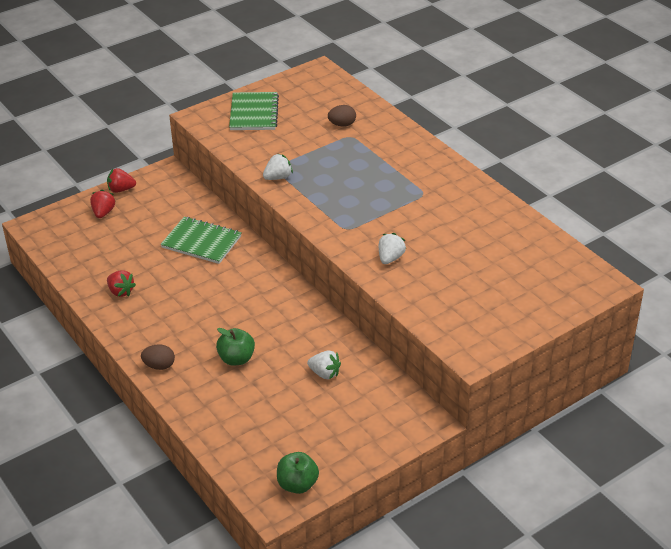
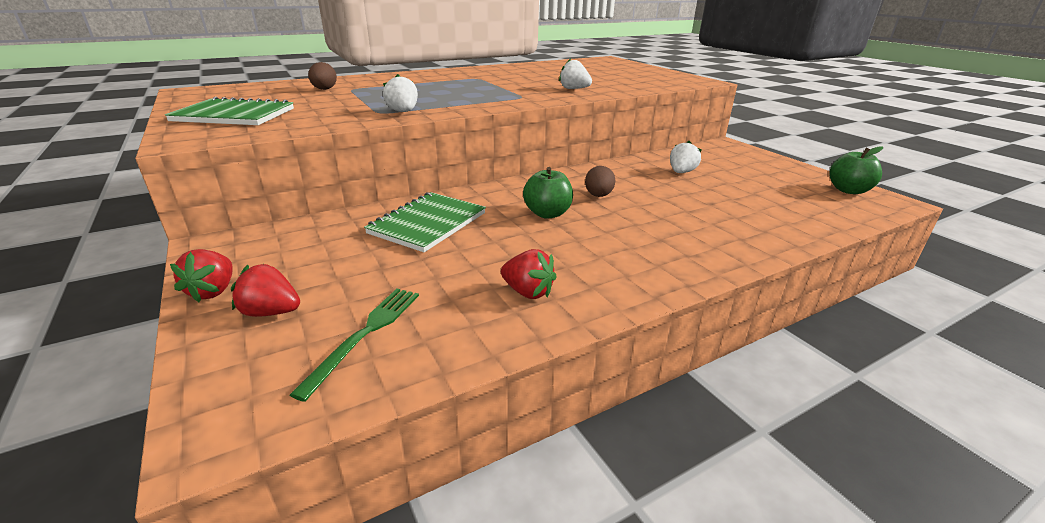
camera: 85 degrees left, 10 degrees down
(86, 245) = (365, 334): none -> green fork
(121, 291) = (528, 292): red strawberry -> red strawberry turned 75 degrees clockwise
(159, 366) = (704, 259): brown egg -> brown egg (598, 195)
(236, 359) = (672, 210): green apple -> green apple (547, 214)

